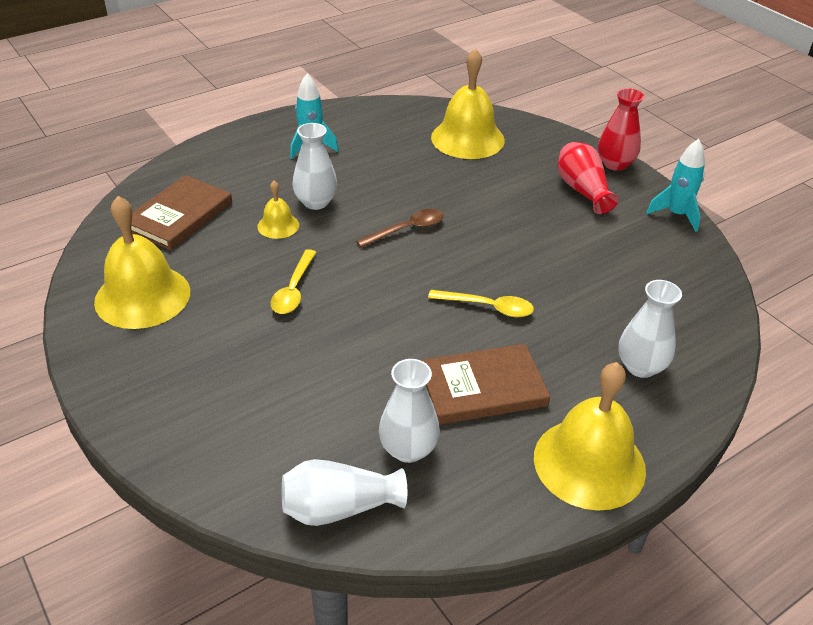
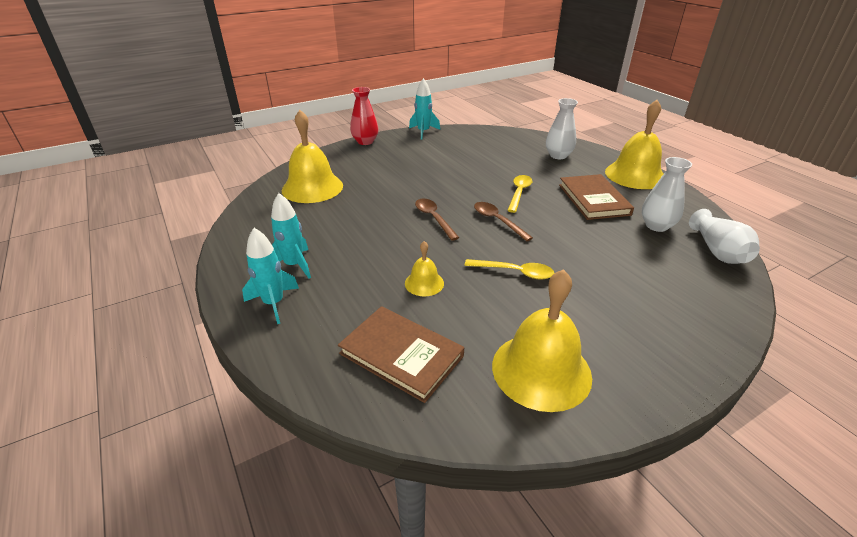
camera: 85 degrees left, 5 degrees down
(255, 145) = (274, 303): none -> turquoise rocket
(316, 202) = (390, 262): white vase -> none
(406, 282) = (497, 221): none -> brown spoon
(582, 190) = (393, 154): red vase -> none

